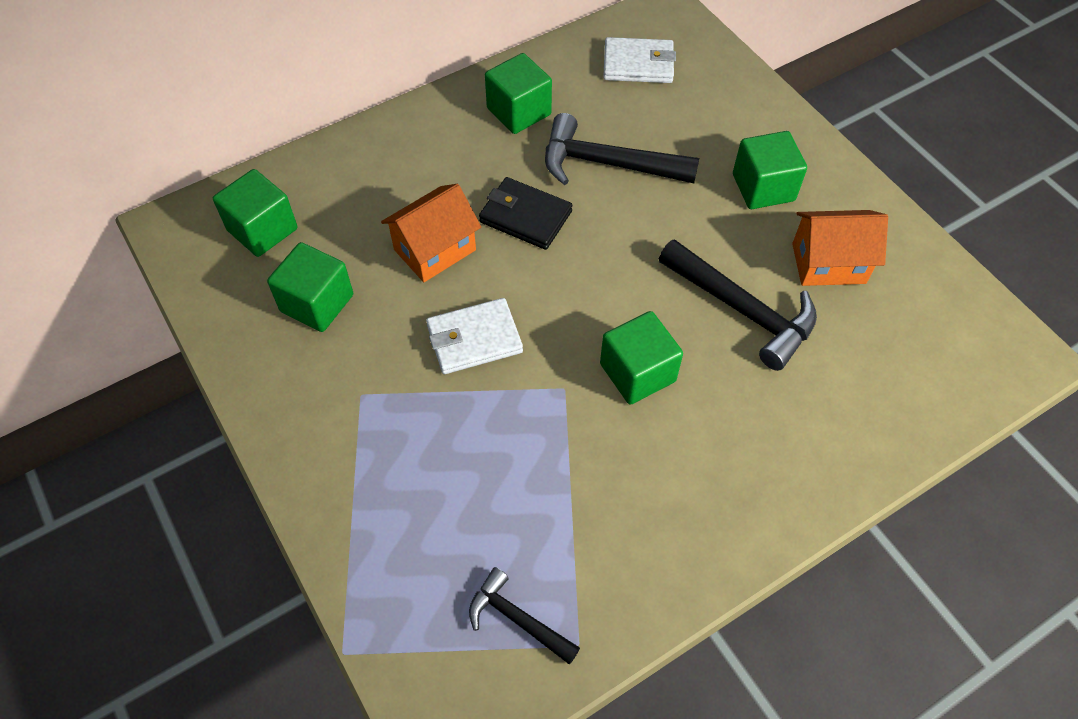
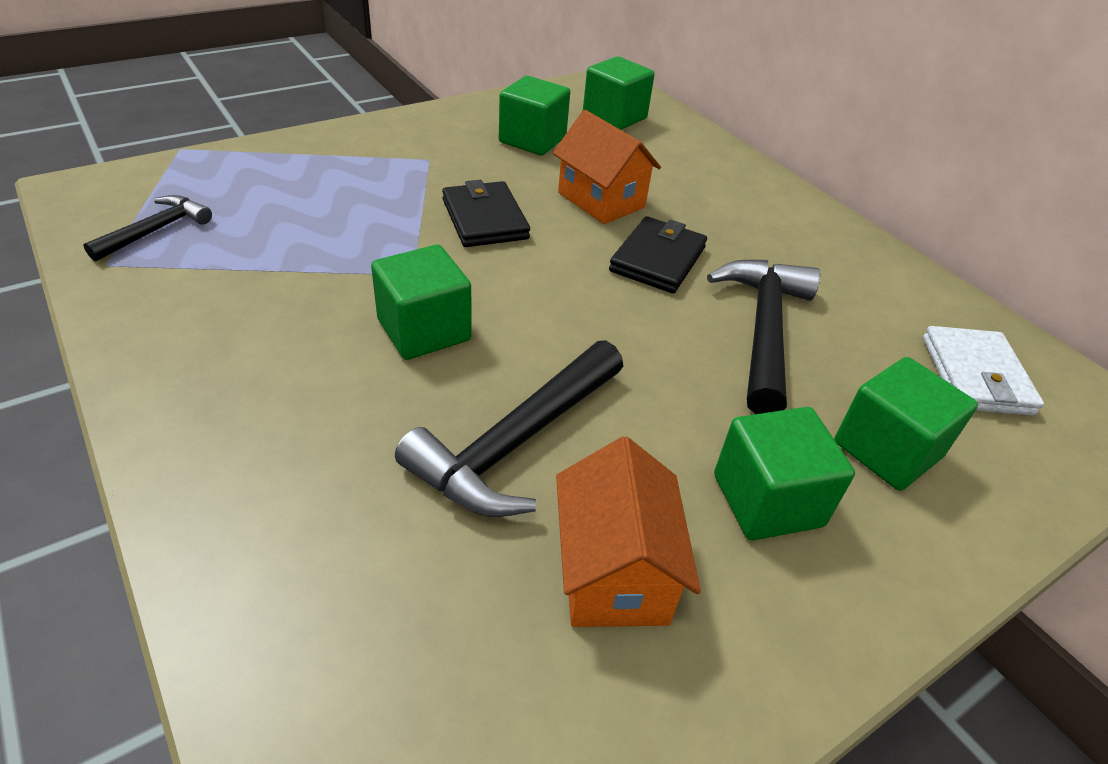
camera: 85 degrees right, 15 degrees down
(474, 339) = (485, 219): white wallet -> black wallet
(519, 111) = (826, 263): green cube -> green cube (887, 450)

